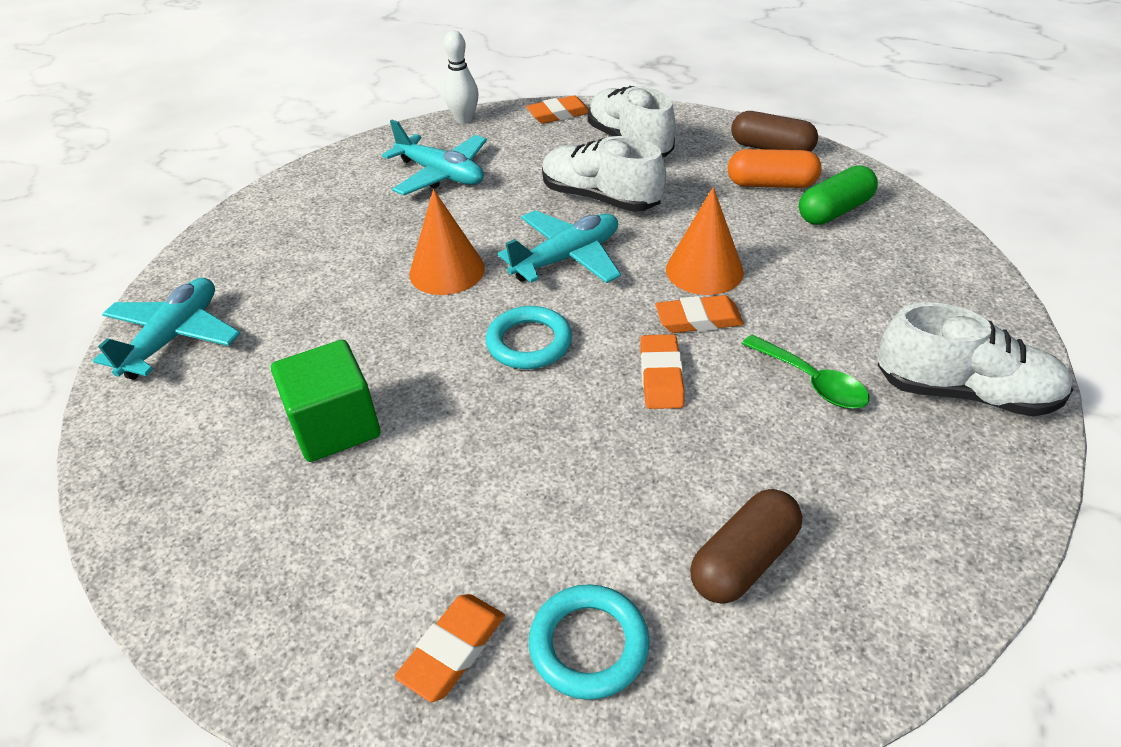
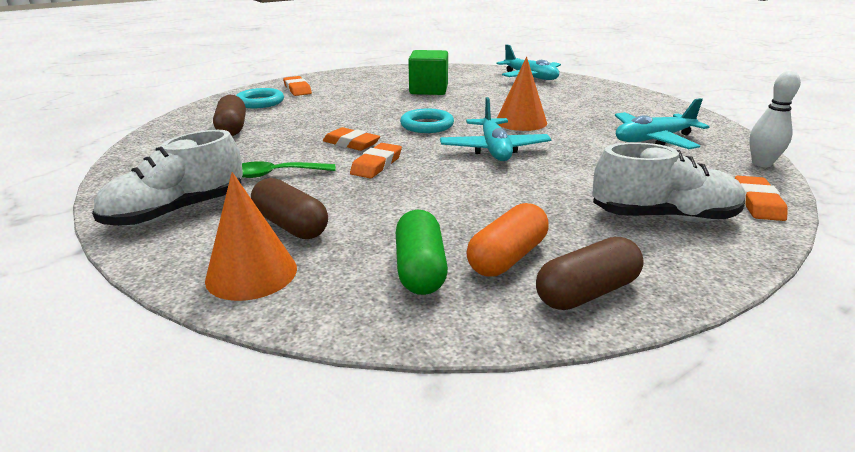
camera: 120 degrees right, 15 degrees down
(600, 198) = (563, 177): white shoe -> none
(704, 270) = (420, 182): orange cone -> orange cone (251, 273)
(875, 301) = (291, 225): none -> brown capsule

